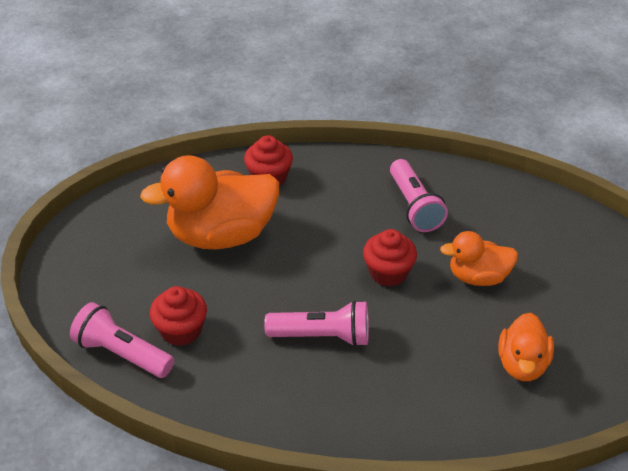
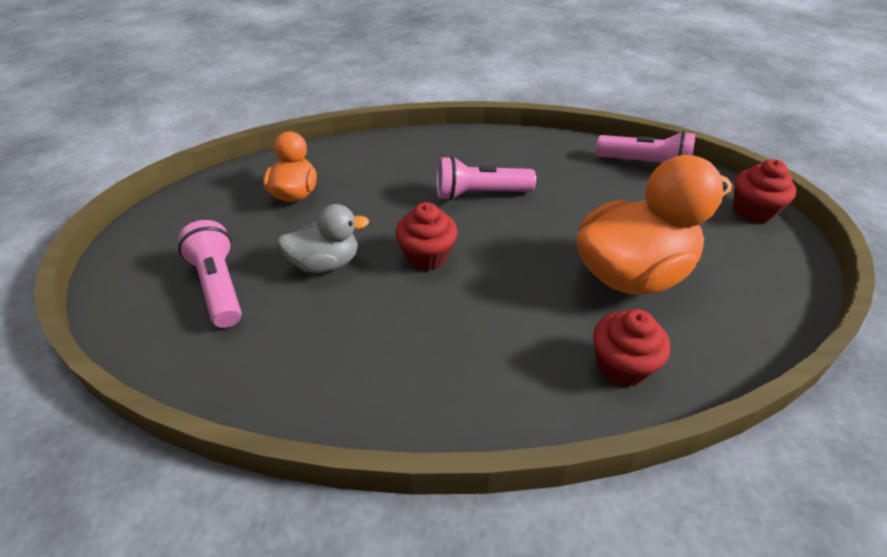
camera: 170 degrees right, 0 degrees up
(181, 330) = (608, 184): red cupcake -> red cupcake (753, 211)
(414, 206) = (403, 345): pink flashlight -> pink flashlight (219, 286)
(478, 277) = (325, 263): orange duck -> grey duck

